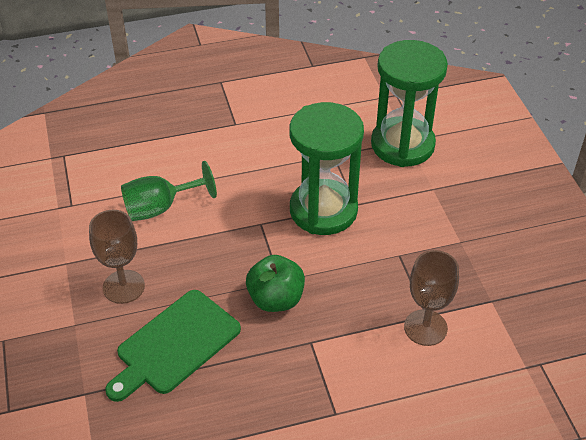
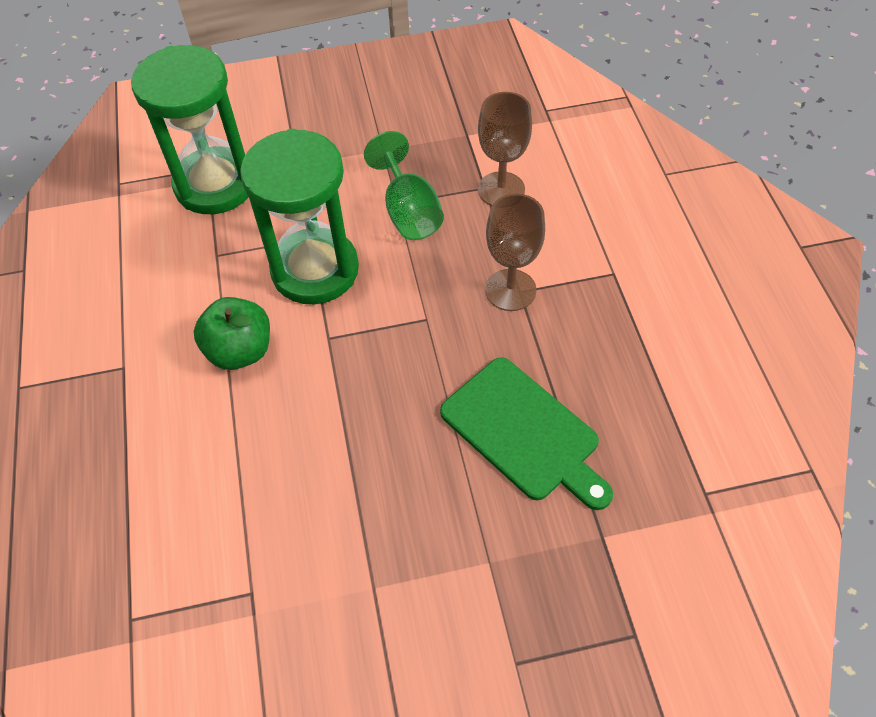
camera: 85 degrees left, 10 degrees up
(123, 287) = (425, 501): brown goblet -> brown goblet (510, 290)
(160, 208) = (279, 461): green goblet -> green goblet (409, 211)
(276, 299) = (456, 323): green apple -> green apple (240, 351)

